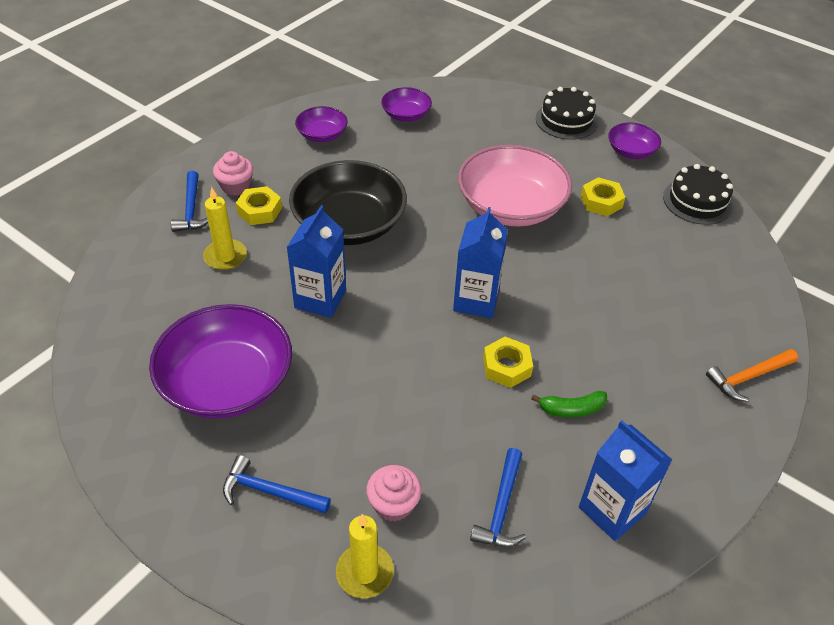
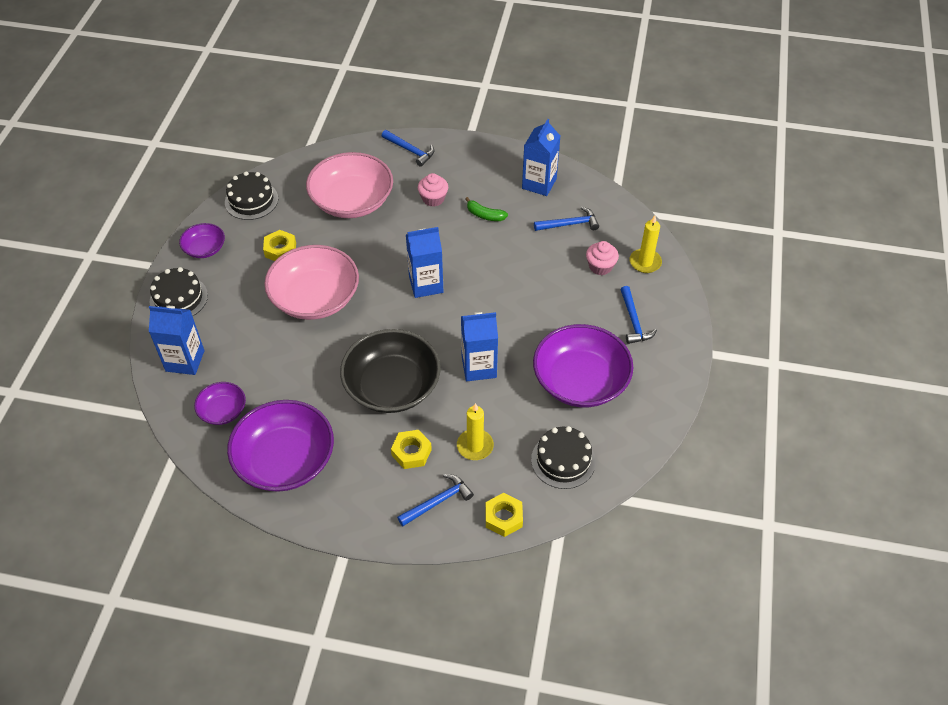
camera: 115 degrees left, 5 degrees up
(145, 317) = (563, 460): none -> black cake
(236, 186) = (391, 486): pink cupcake -> pink cupcake (433, 199)
(322, 134) = (285, 460): purple bowl -> purple bowl, size x1.99
(481, 107) = (185, 361): none -> blue carton
(506, 367) = (472, 252): yellow nut -> yellow nut (503, 517)
(571, 409) = (485, 215): green banana -> green banana turned 150 degrees clockwise
(661, 283) = (352, 201): none -> pink bowl
(748, 377) = (410, 151): orange hammer -> blue hammer

